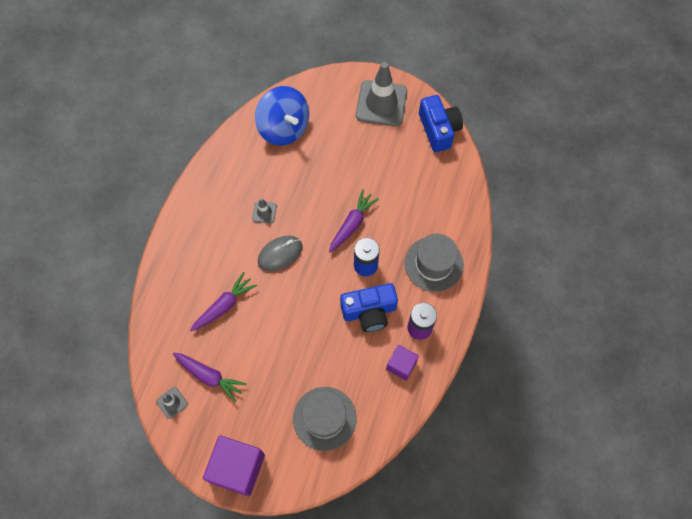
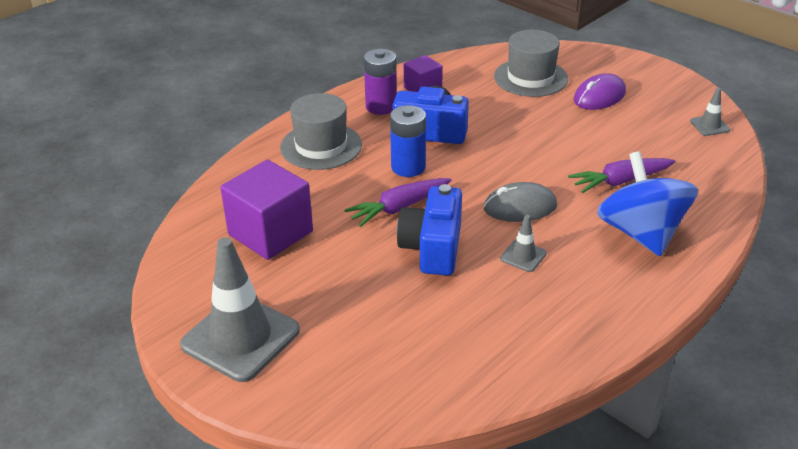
camera: 155 degrees left, 30 degrees down
(209, 376) = (657, 133): purple carrot -> none
(237, 468) = (641, 71): purple cube -> purple cube (270, 233)
(263, 411) = (599, 96): none -> purple mouse
(284, 128) = (435, 357): blue spinning top -> blue spinning top (641, 233)
(438, 130) = (184, 272): blue camera -> blue camera (432, 248)

